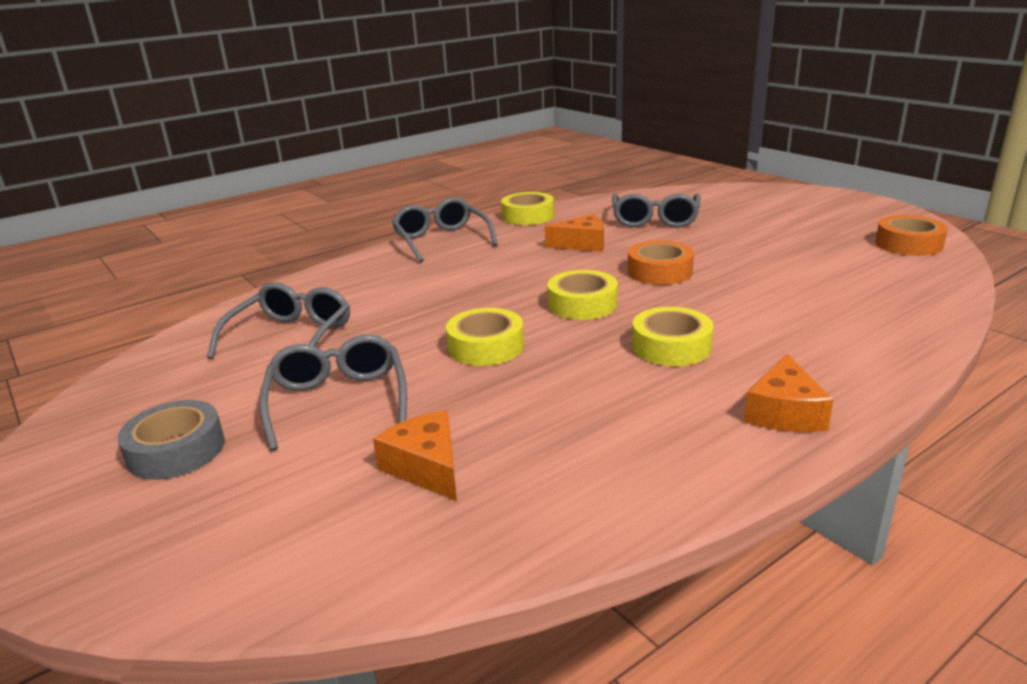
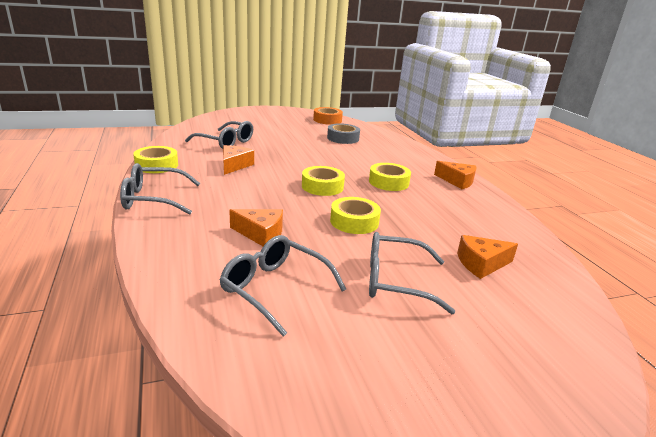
camera: 75 degrees left, 0 degrees up
(176, 450) = (437, 362): grey tape -> grey tape (343, 138)
(403, 303) = (261, 234): none -> orange cheese
(659, 271) = (301, 161): orange tape -> none

